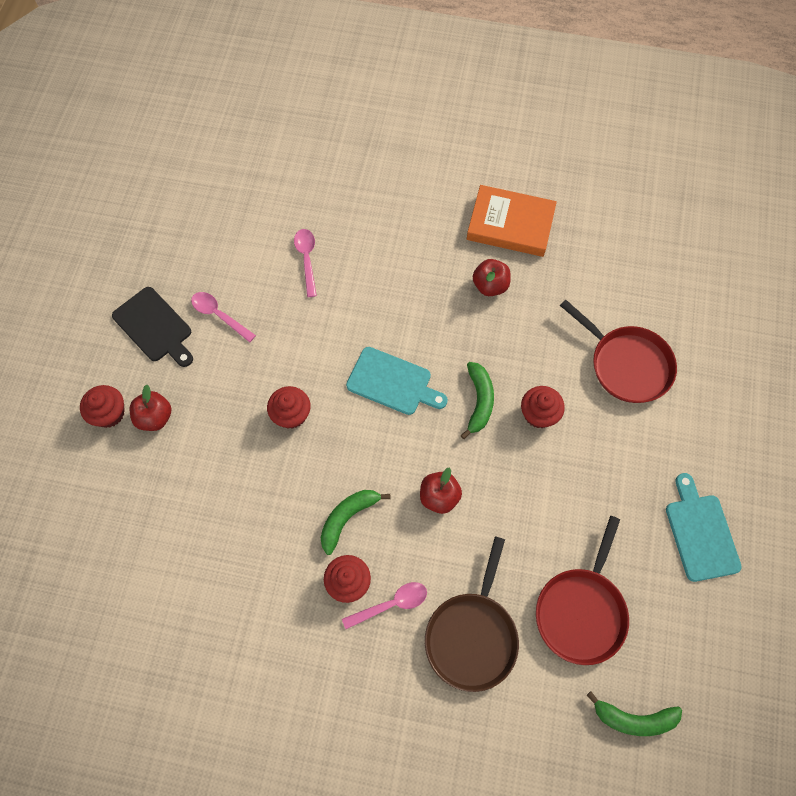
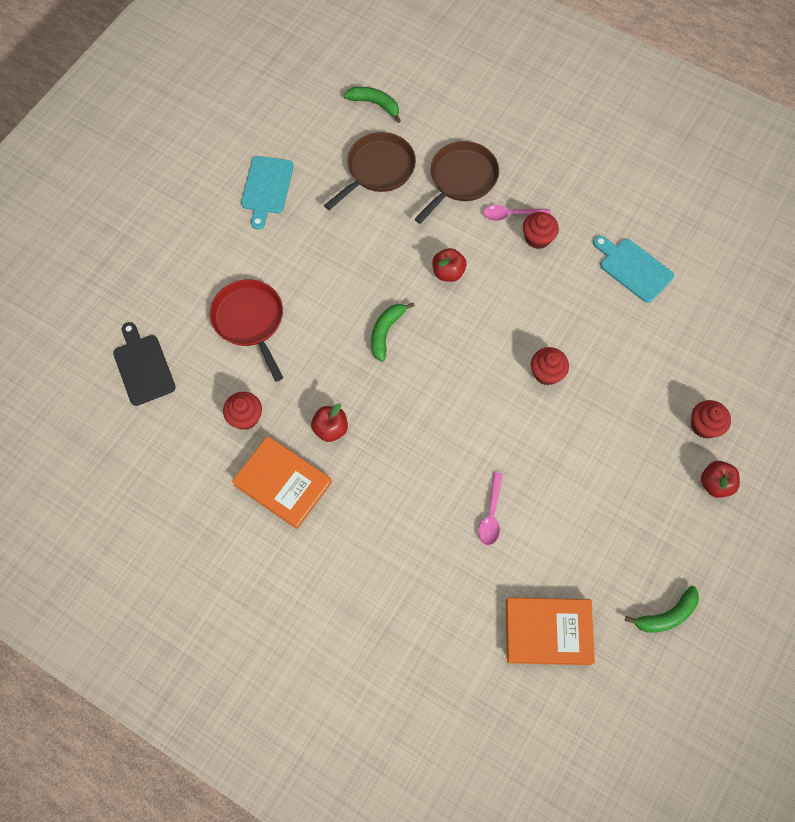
camera: 160 degrees left, 0 degrees up
(155, 327) = (652, 494): black cutting board -> black cutting board (143, 367)
(155, 417) = (665, 409): red apple -> red apple (715, 484)
(219, 315) = (589, 485): pink spoon -> none
(228, 184) = (548, 632): none -> orange book
(347, 518) = (524, 280): green banana -> green banana (666, 615)
(393, 382) = (452, 371): turquoise cutting board -> turquoise cutting board (633, 268)
(539, 414) = (342, 306): red cupcake -> red cupcake (245, 417)
(581, 611) = (378, 170): red pan -> brown pan

